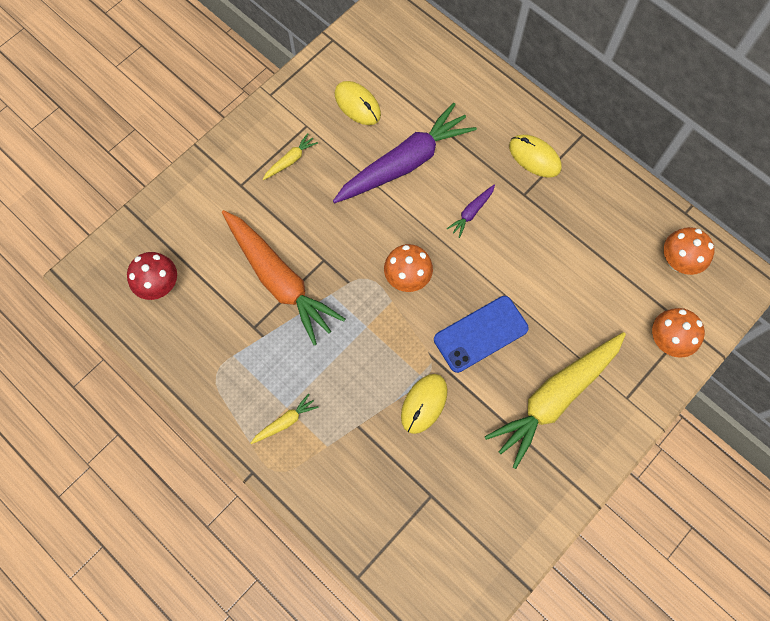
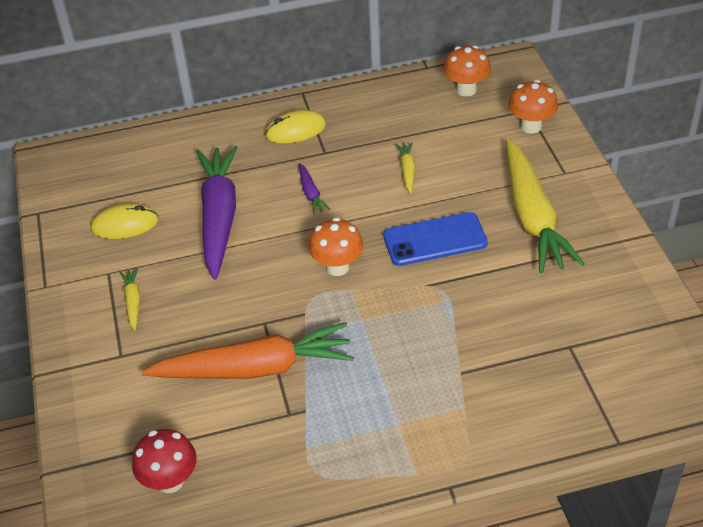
camera: 55 degrees left, 25 degrees down
(285, 421) = (413, 431): yellow carrot -> yellow carrot (407, 170)
(424, 403) = (473, 311): yellow mouse -> none
(480, 334) = (435, 239): blue phone -> blue phone turned 75 degrees clockwise

